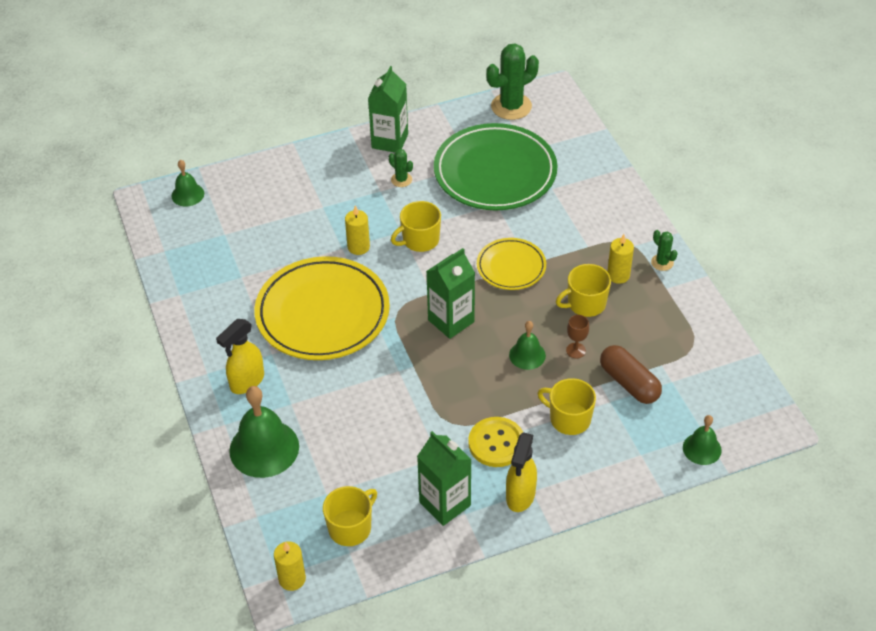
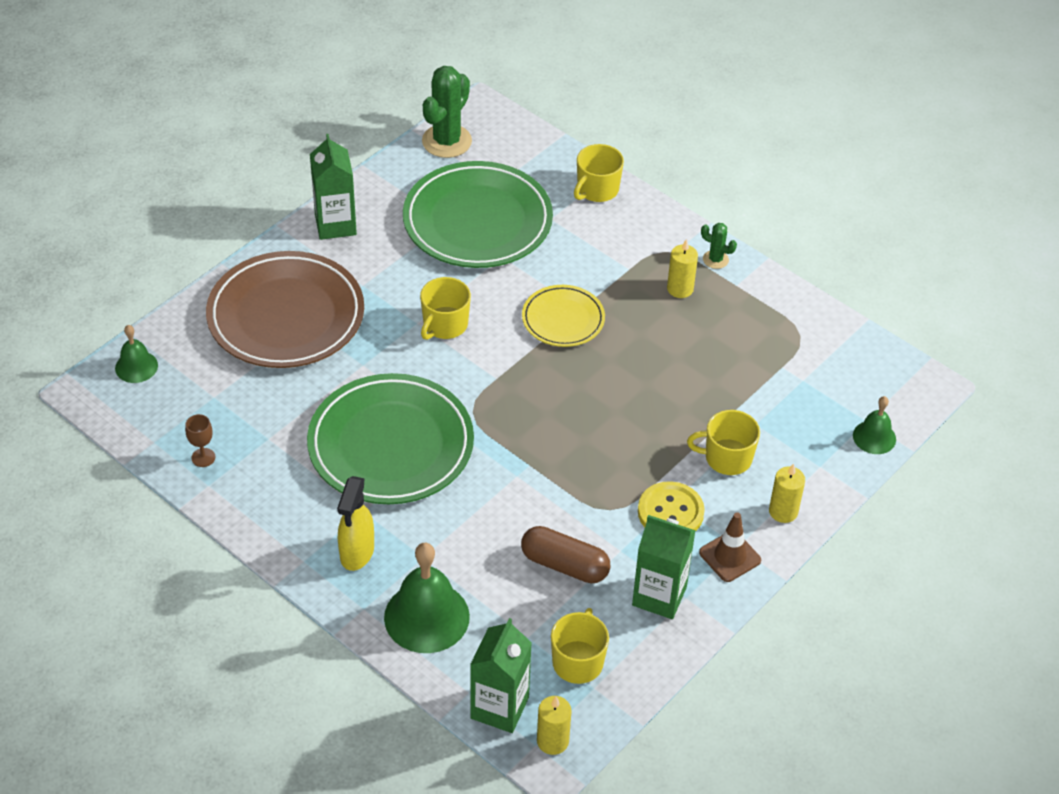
camera: 30 degrees left, 0 degrees up
(311, 194) = (286, 316): none -> brown plate
(322, 313) = (391, 445): yellow plate -> green plate
(358, 247) = (381, 357): yellow candle -> yellow candle (783, 511)
(401, 180) = (378, 264): green cactus -> none
(451, 321) = (537, 401): green carton -> green carton (499, 708)
(520, 496) = (730, 556): yellow spray bottle -> brown traffic cone
(527, 355) = (641, 407): green bell -> none
(576, 350) = (688, 384): brown goblet -> brown goblet (203, 457)
(585, 304) = (666, 331): yellow mug -> yellow mug (597, 190)
(629, 383) = (762, 397): brown capsule -> brown capsule (564, 565)

